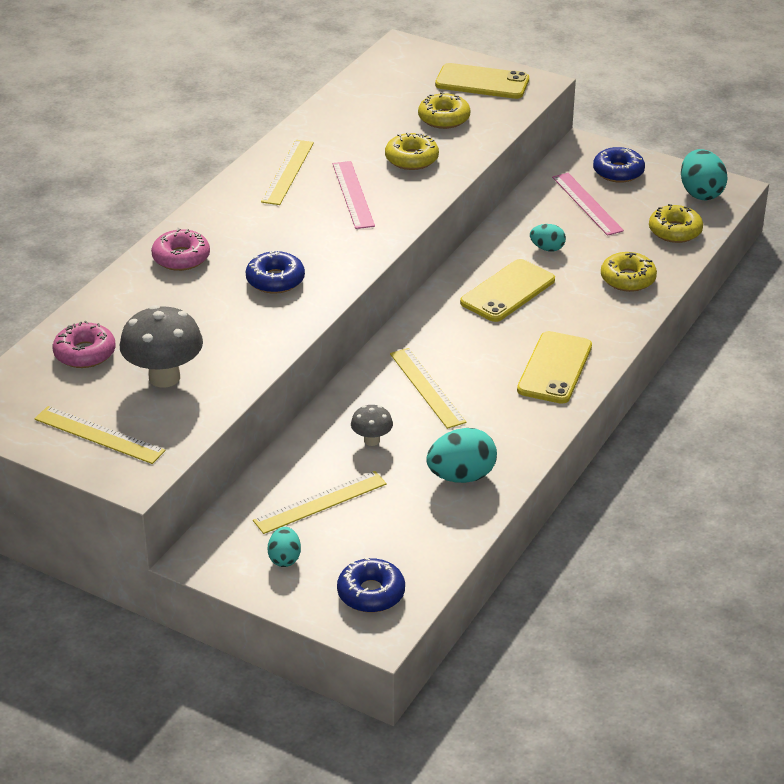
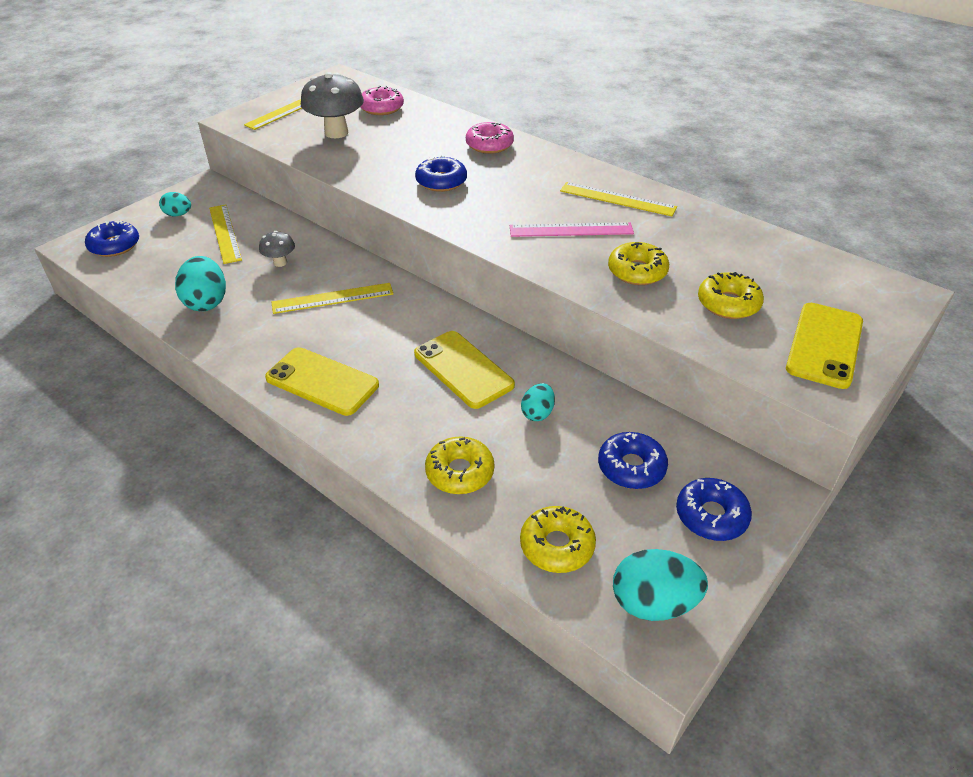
camera: 100 degrees right, 5 degrees up
(587, 204) = (631, 467): pink ruler -> blue donut

